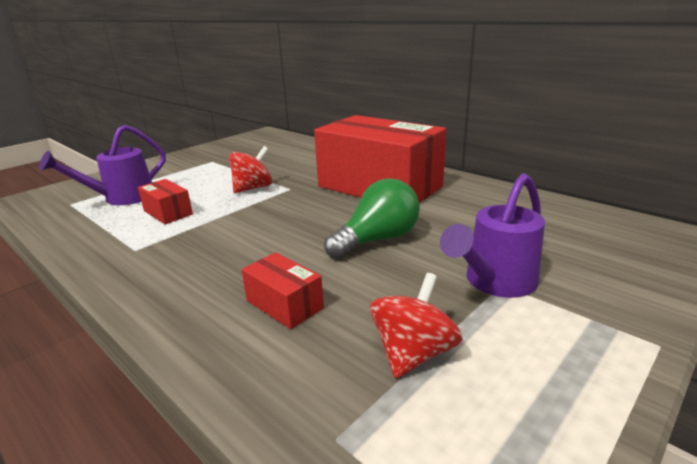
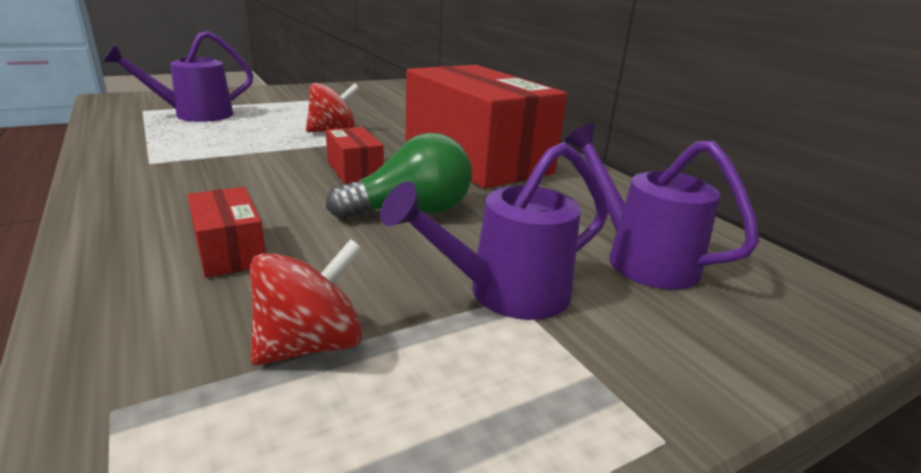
camera: 15 degrees right, 0 degrees up
(168, 212) = (221, 136): red box -> red box (354, 170)
(549, 235) = (640, 258): none -> purple watering can

